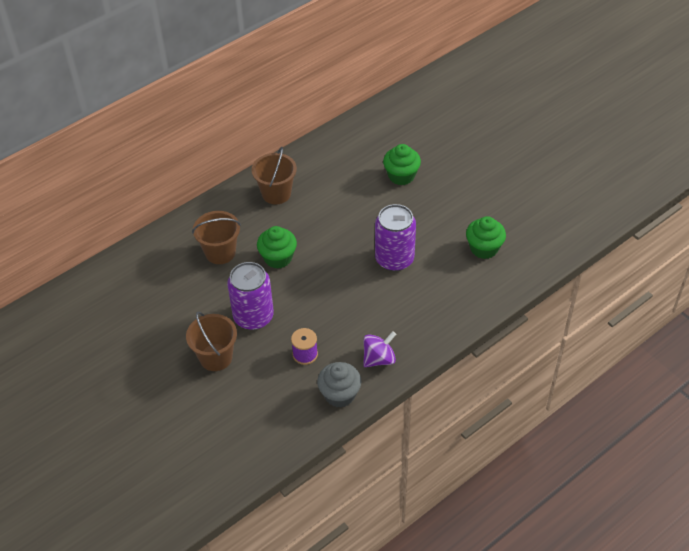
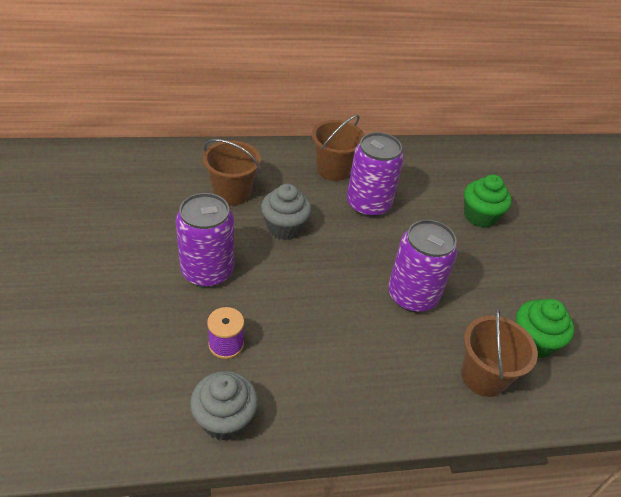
camera: 25 degrees right, 5 degrees down
(216, 357) = (130, 290): brown bucket -> brown bucket (483, 376)
(278, 258) = (284, 227): green cupcake -> grey cupcake
(321, 208) = (368, 204): none -> purple can
(379, 359) = (308, 403): purple spinning top -> none

